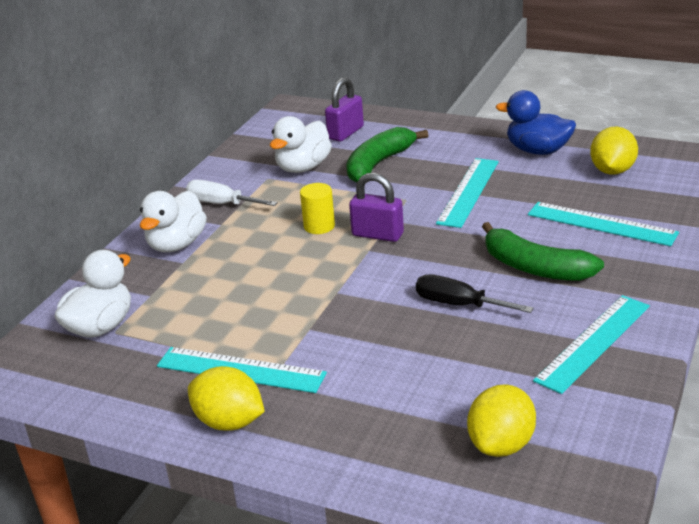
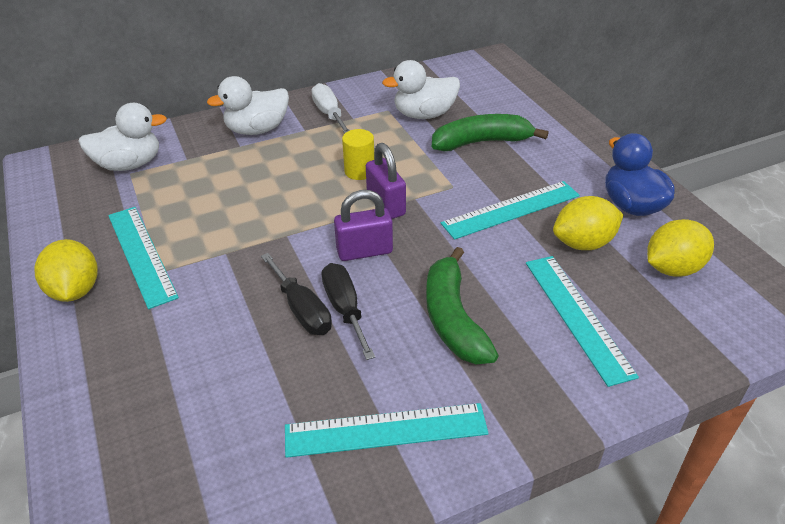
camera: 40 degrees right, 10 degrees up
(345, 133) = (498, 101): purple padlock -> purple padlock (364, 251)
(430, 323) = (302, 310): none -> black screwdriver
(501, 444) = (176, 463): yellow lemon -> yellow lemon (583, 243)

